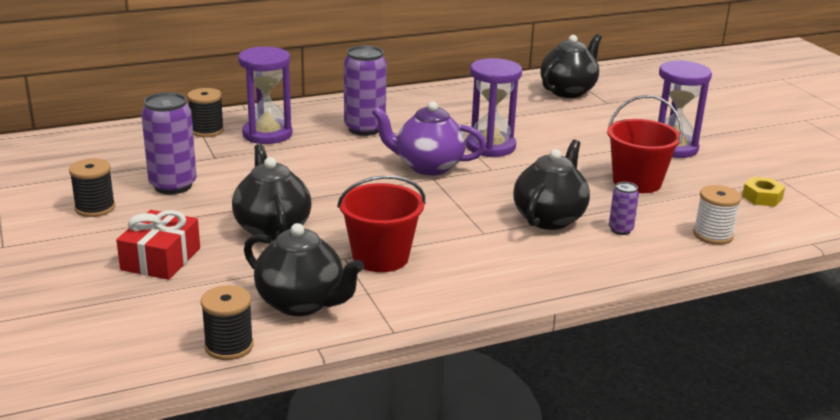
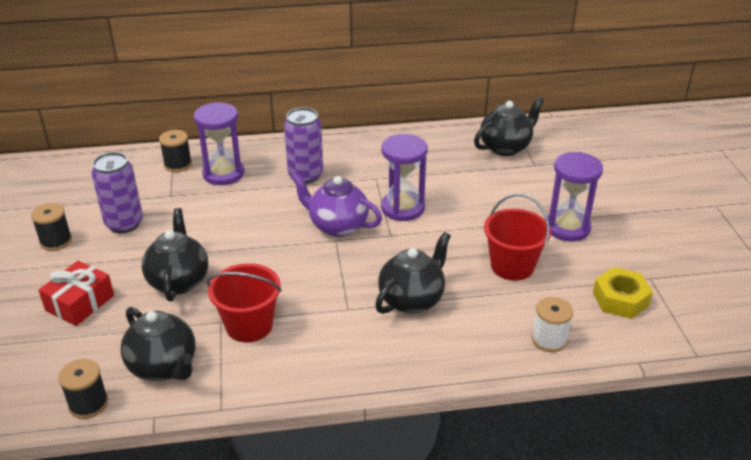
camera: 15 degrees right, 10 degrees up
(620, 230) = (468, 322): purple can -> none
(762, 197) = (620, 299): yellow nut -> yellow nut, size x1.52

